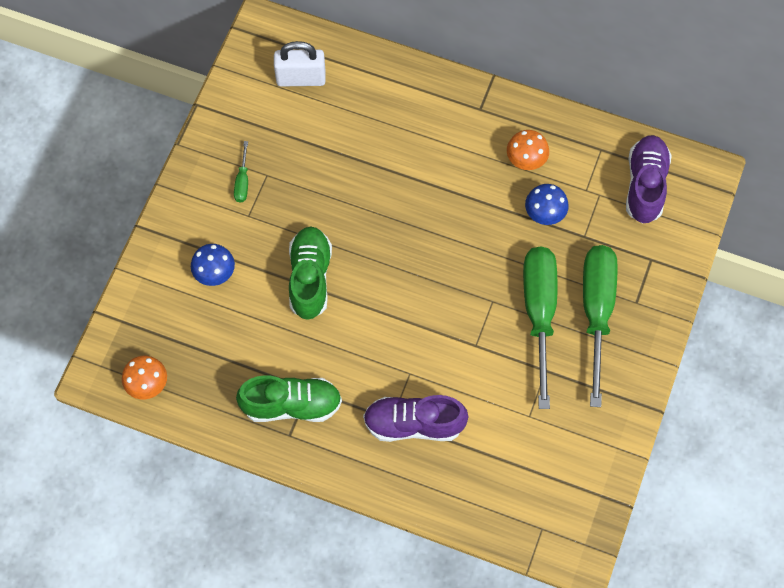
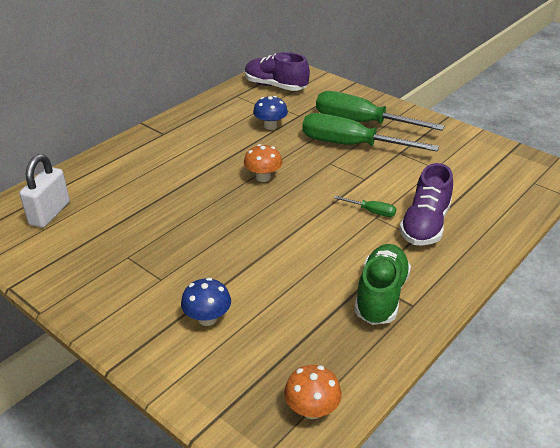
camera: 70 degrees left, 30 degrees down
(242, 181) = (121, 274): green screwdriver -> green screwdriver (371, 212)
(310, 278) = (253, 253): green shoe -> none
(526, 160) = (221, 124): orange mushroom -> orange mushroom (263, 177)

